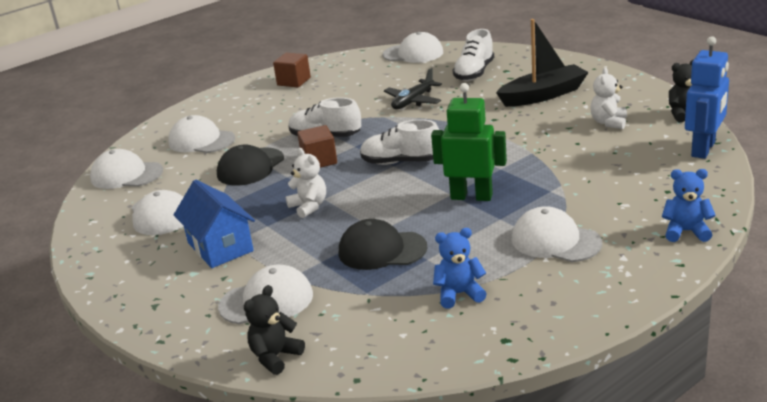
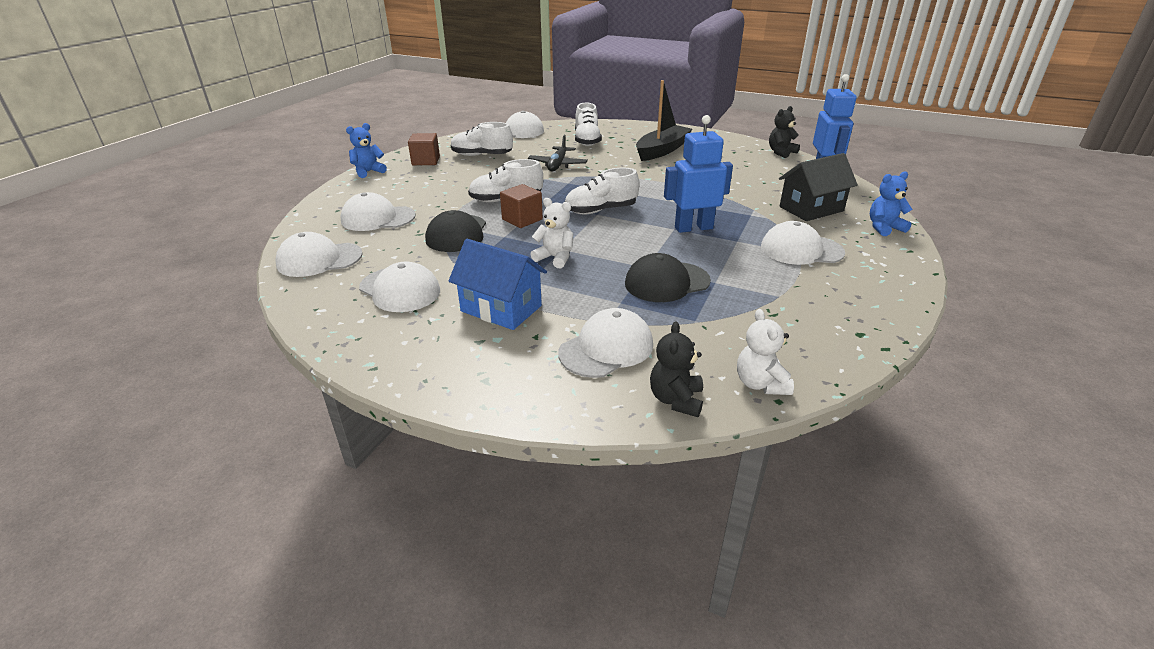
camera: 30 degrees left, 5 degrees up
(350, 81) = (482, 155): none -> white shoe
(459, 294) = (777, 305): blue teddy bear -> blue teddy bear (368, 172)
(471, 196) = (693, 228): green robot -> blue robot
(609, 122) = (734, 163): white teddy bear -> white teddy bear (760, 384)
(628, 194) = (811, 209): none -> black house

